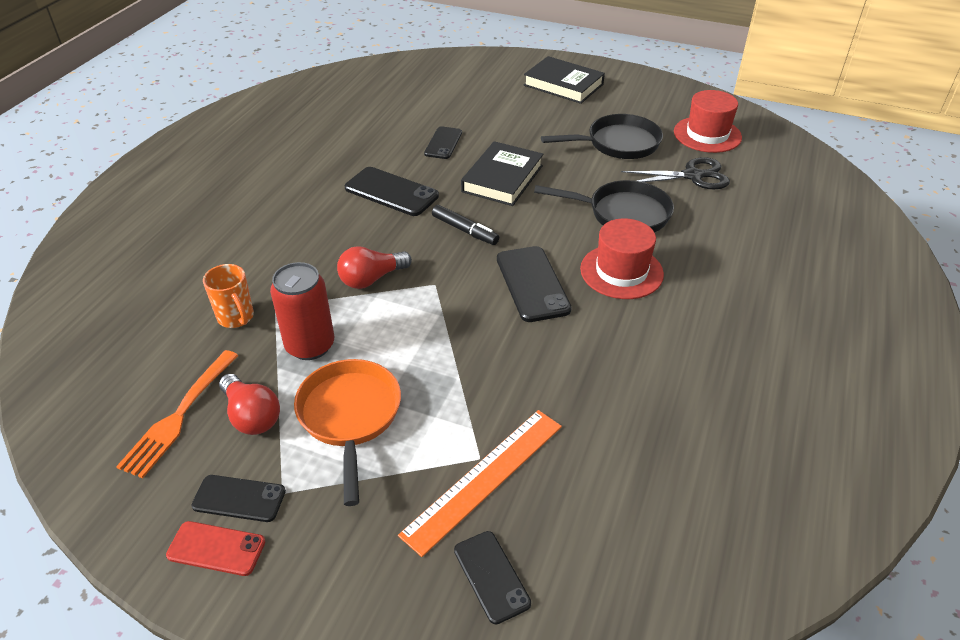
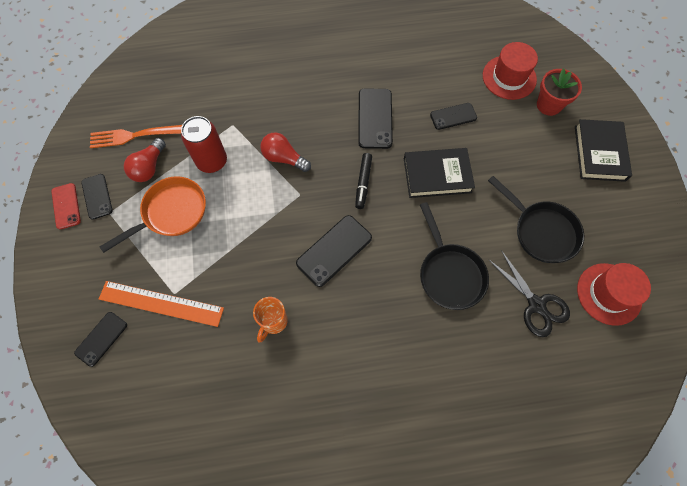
camera: 60 degrees right, 25 degrees up
(236, 318) = (213, 112): orange mug -> orange mug (273, 322)
(488, 89) = (549, 105): none -> red flower pot
(621, 271) = (381, 301): red hat -> red hat (509, 77)

